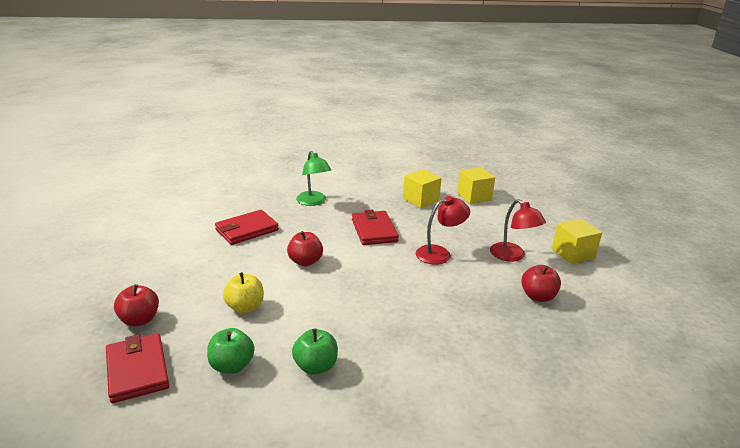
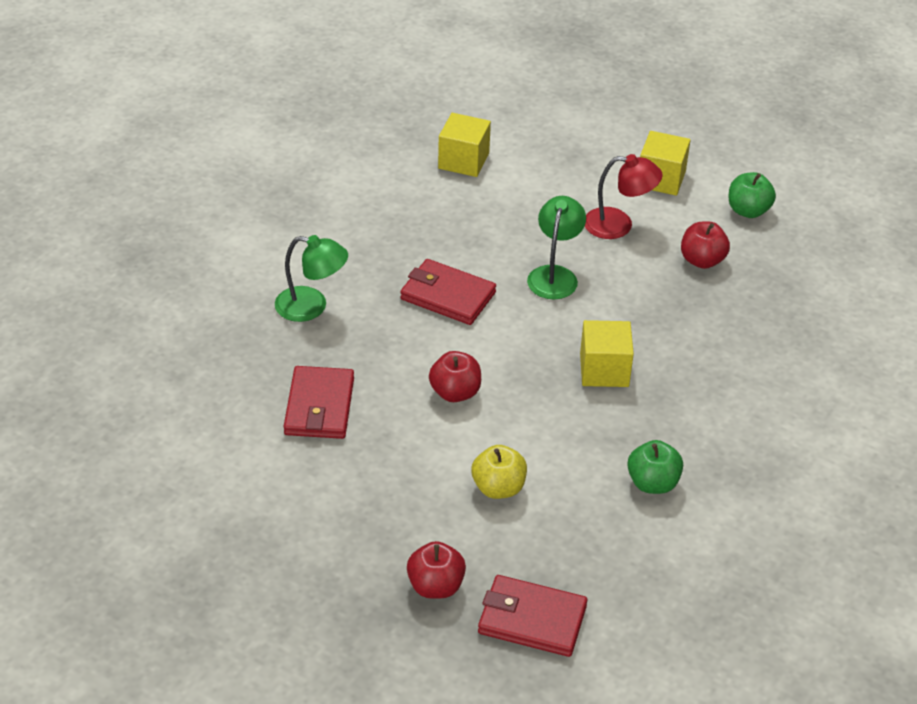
camera: 50 degrees left, 15 degrees up
(232, 366) = (593, 544): green apple -> green apple (748, 211)
(420, 200) = (419, 210): yellow cube -> yellow cube (604, 370)
(439, 253) = (554, 275): red lamp -> green lamp

